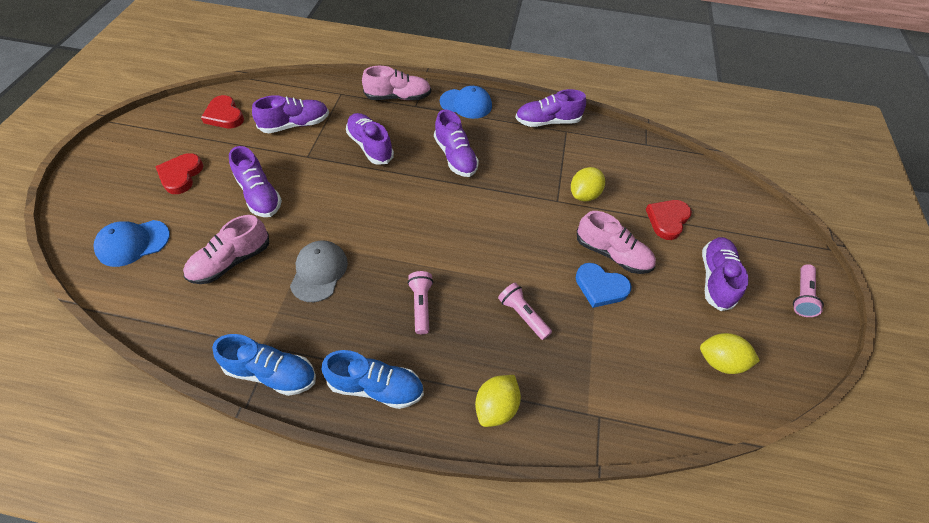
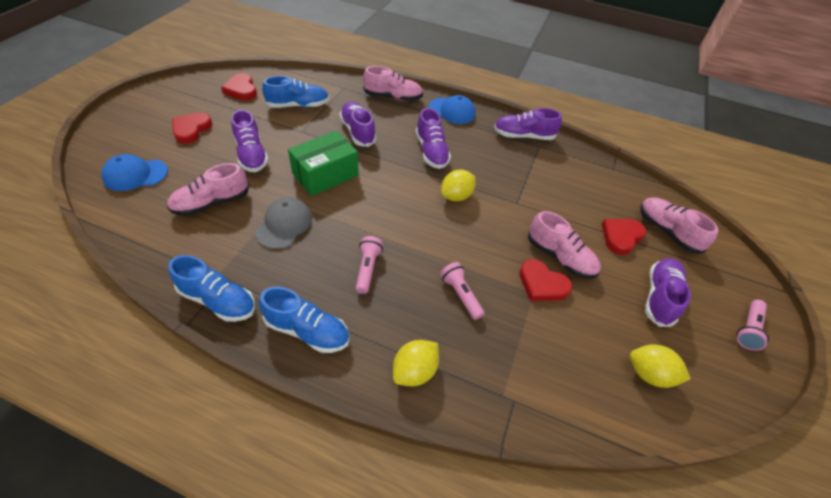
camera: 10 degrees right, 5 degrees down
(295, 125) = (298, 105): purple shoe -> blue shoe
(348, 204) = (325, 174): none -> green box
(584, 195) = (544, 202): yellow lemon -> yellow lemon (456, 196)
(600, 287) = (542, 284): blue heart -> red heart
(710, 206) = (667, 231): none -> pink shoe

